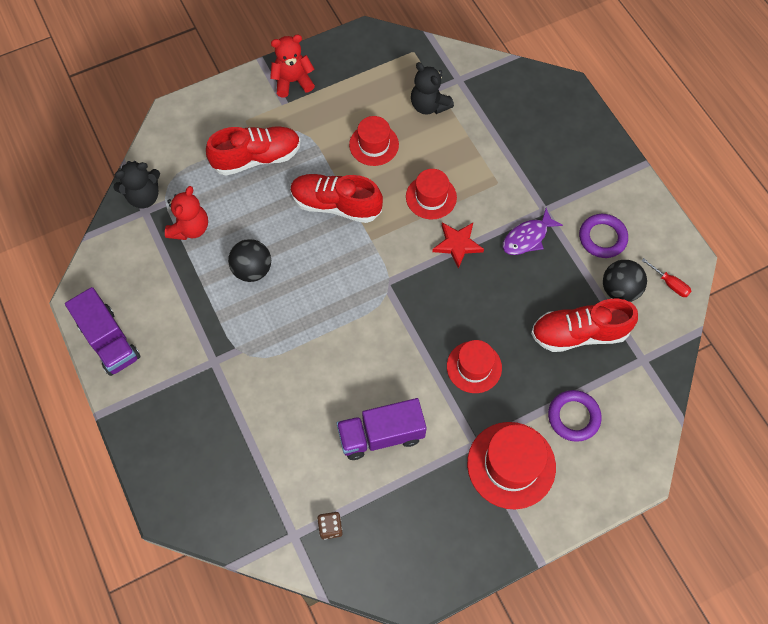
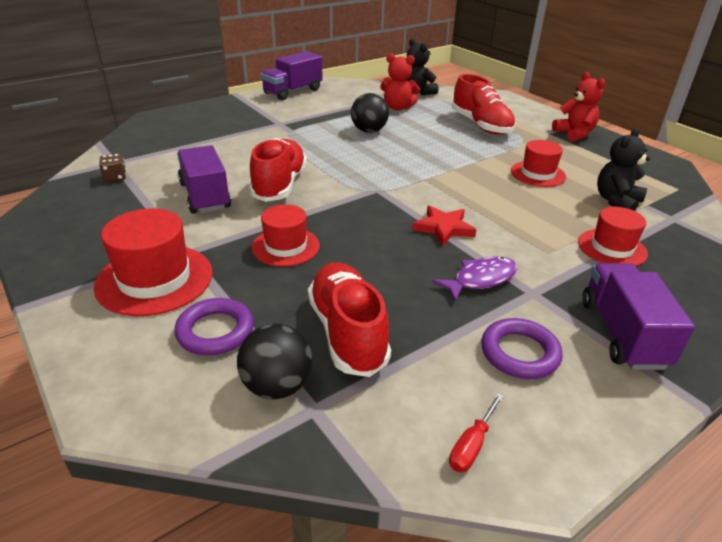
camera: 80 degrees right, 30 degrees down
(336, 205) = (454, 160): red shoe -> red shoe (279, 185)
(431, 197) = (496, 208): red hat -> red hat (612, 248)
(527, 237) = (480, 279): purple fish -> purple fish turned 105 degrees clockwise
(588, 175) = (622, 333): none -> purple truck
(619, 290) = (435, 375): black ball -> black ball (277, 386)

